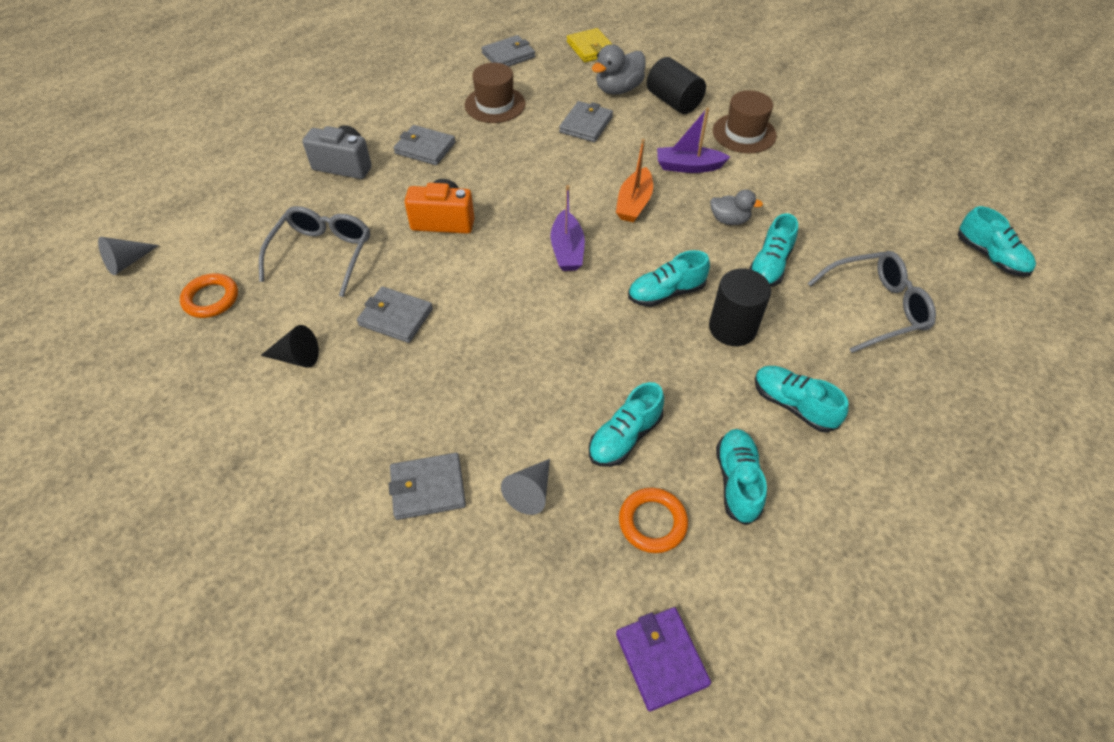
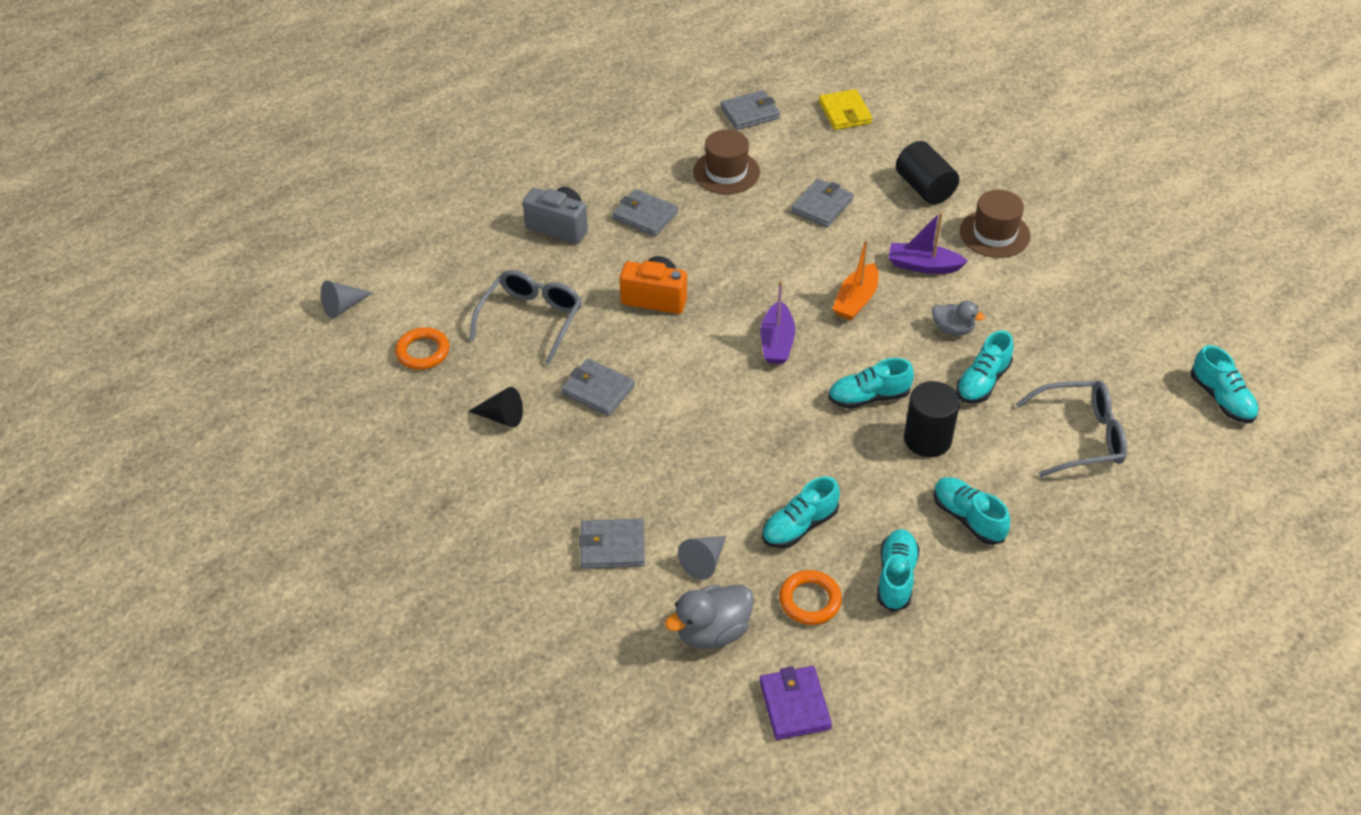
camera: 10 degrees right, 5 degrees down
(618, 89) = (865, 167): grey duck -> grey duck (712, 631)

